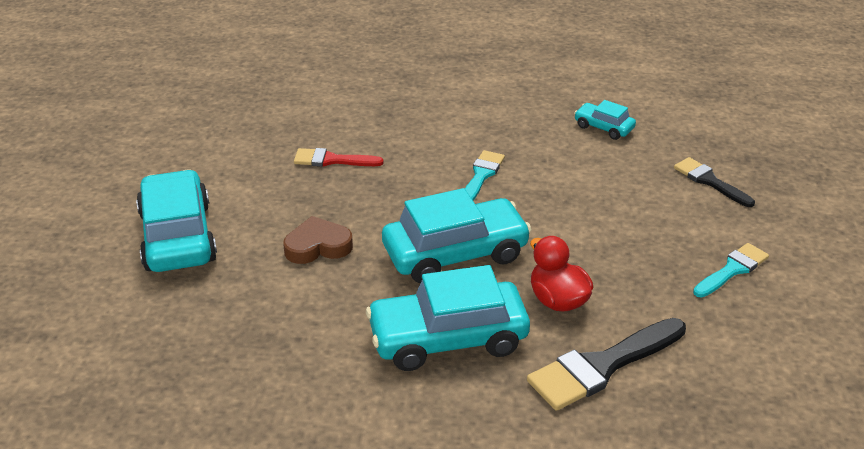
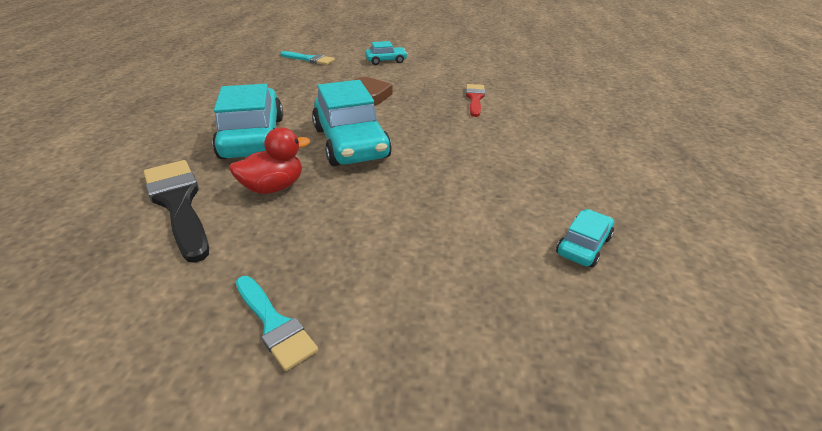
camera: 90 degrees right, 0 degrees up
(177, 236) = (386, 61): turquoise car -> turquoise car, size x0.49
(481, 175) = (463, 158): turquoise brush -> turquoise brush (310, 59)
(709, 181) = (476, 337): black brush -> none

